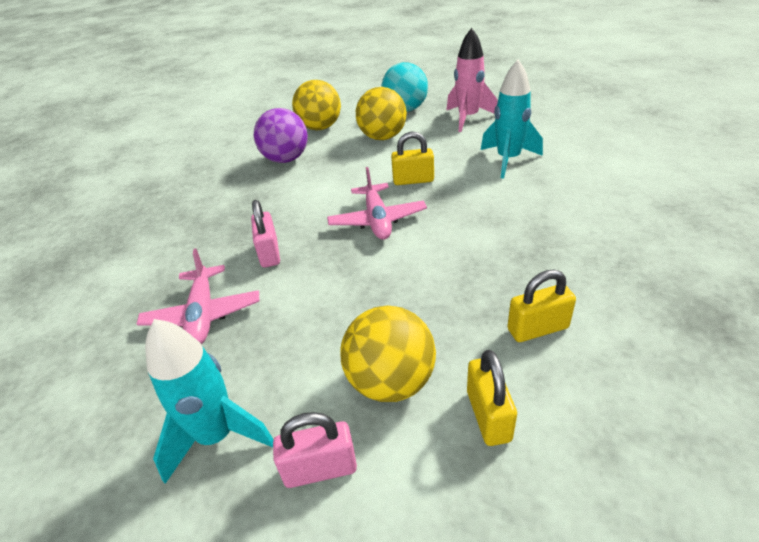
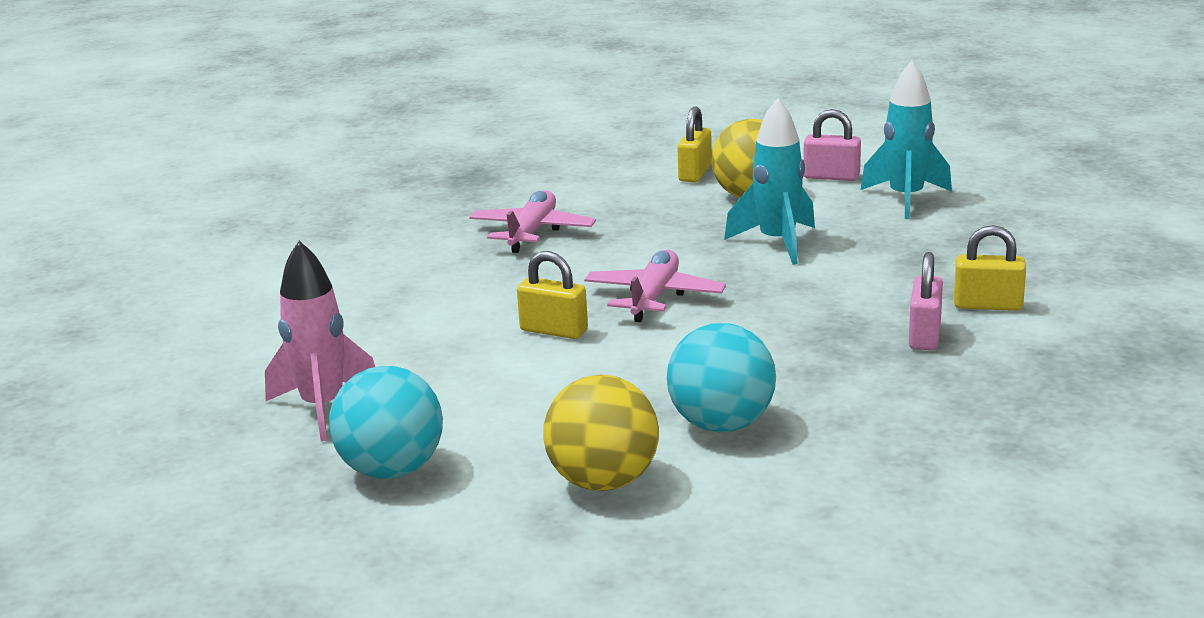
camera: 155 degrees left, 15 degrees down
(203, 314) = (912, 263): pink plane -> pink plane (532, 232)
(269, 253) = (816, 296): pink padlock -> pink padlock (924, 336)
(286, 159) = (721, 425): purple ball -> turquoise ball
(383, 137) = (512, 416): yellow ball -> none
(508, 160) = (393, 321): turquoise rocket -> turquoise rocket (777, 243)
(537, 328) = (602, 196): yellow padlock -> yellow padlock (987, 305)

